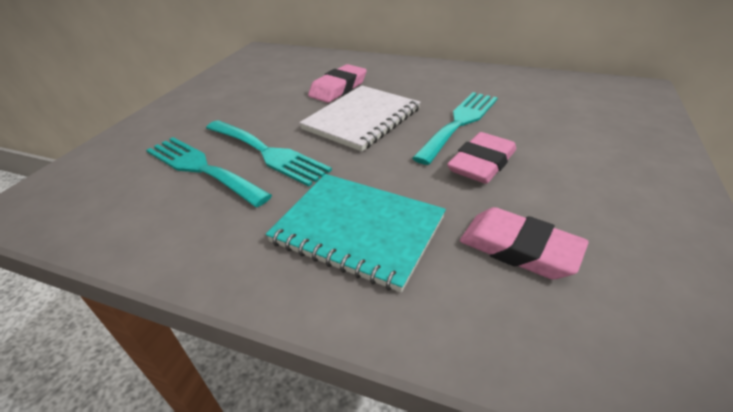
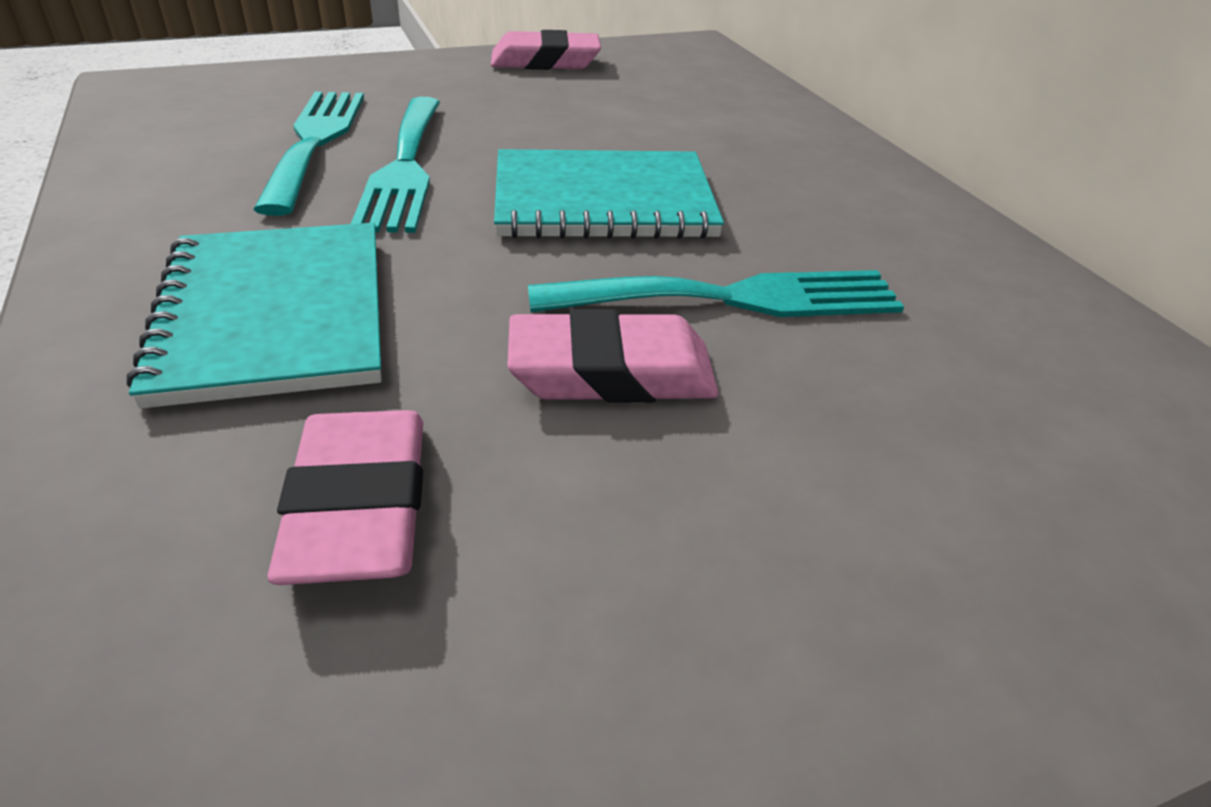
camera: 45 degrees right, 0 degrees up
(338, 88) = (674, 144): pink eraser -> pink eraser (545, 61)
(362, 119) = (603, 200): white notebook -> turquoise notebook

